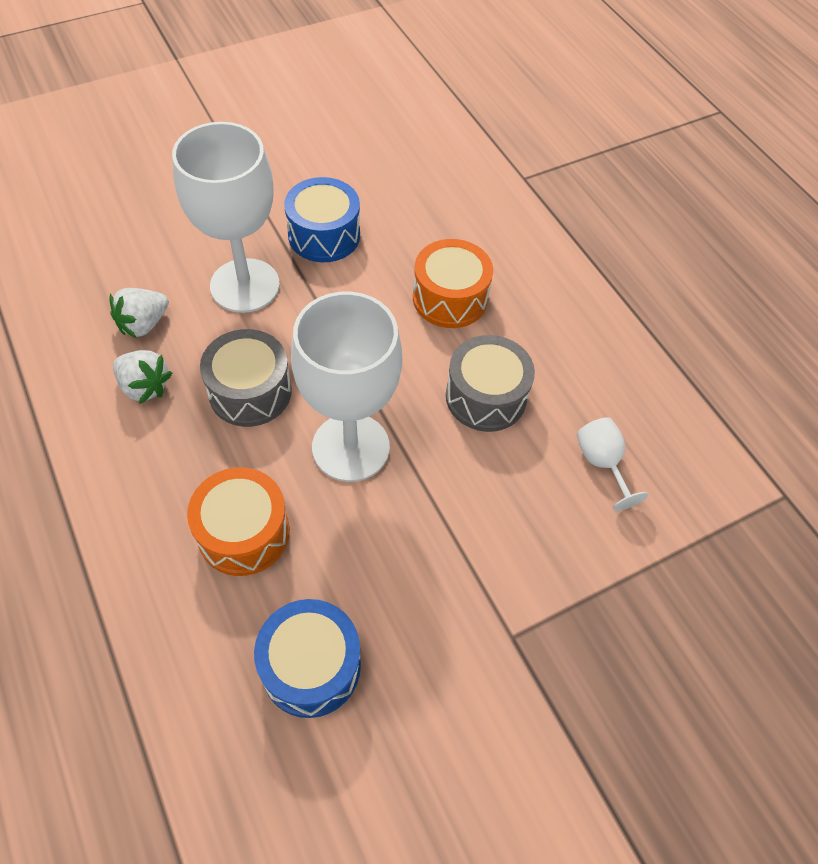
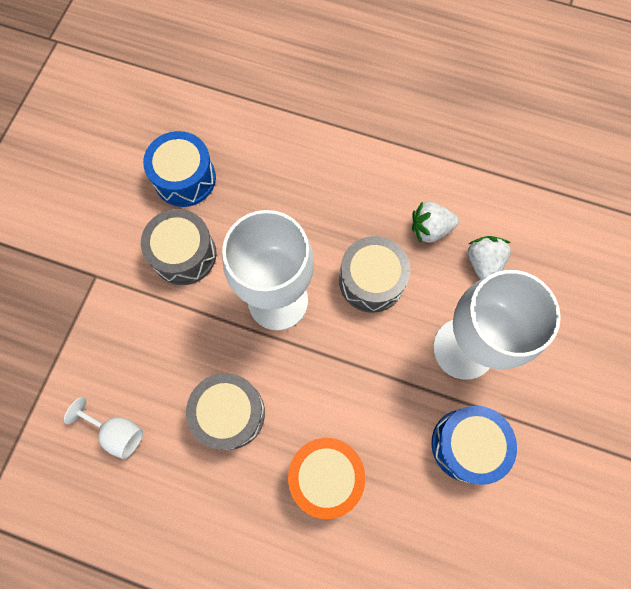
camera: 140 degrees right, 15 degrees up
(244, 533) = (283, 205): orange drum -> none
(396, 574) = (184, 254): none -> grey drum

